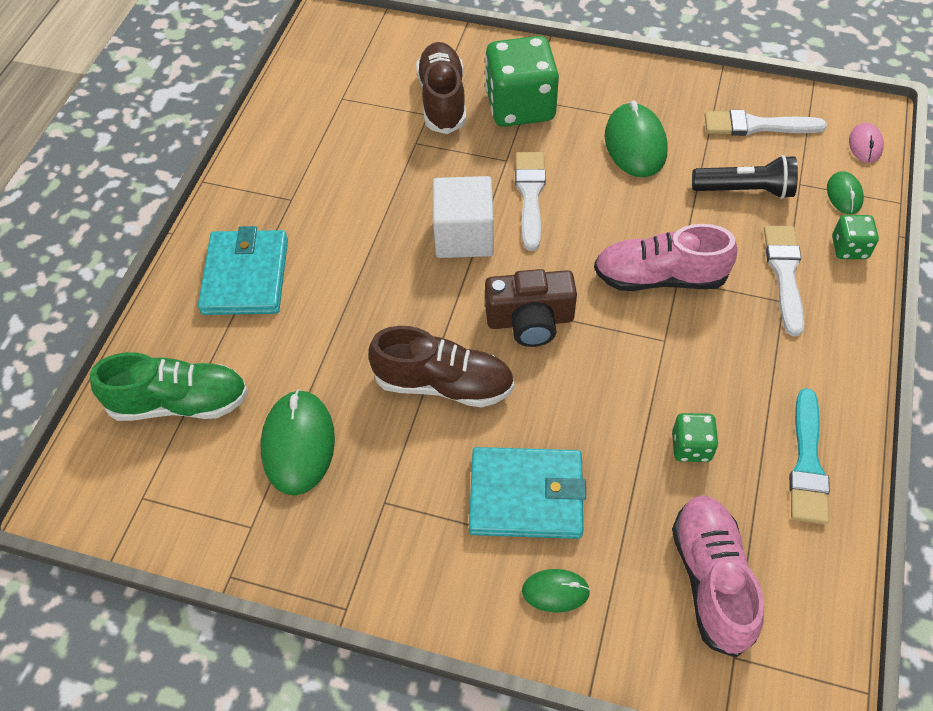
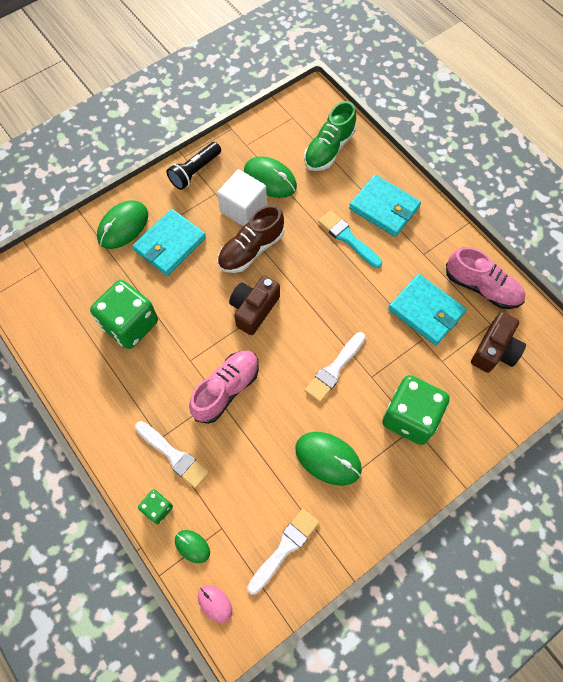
camera: 125 degrees right, 10 degrees up
(373, 81) = (494, 350): none -> brown camera
(375, 157) = (426, 311): none -> turquoise wallet
(442, 100) = (449, 377): brown shoe -> none
(464, 236) = (332, 317): white cube -> white cube (243, 209)
(530, 195) = (334, 369): white brush -> white brush turned 90 degrees clockwise
(555, 591) = (123, 226): green mouse -> green mouse, size x1.85
(691, 447) = (130, 324): green dice -> green dice, size x2.09
(711, 580) = (73, 283): pink shoe -> pink shoe (482, 287)
(745, 190) = (243, 490): black flashlight -> black flashlight (195, 172)
(807, 463) = (77, 365): turquoise brush -> turquoise brush (347, 238)

